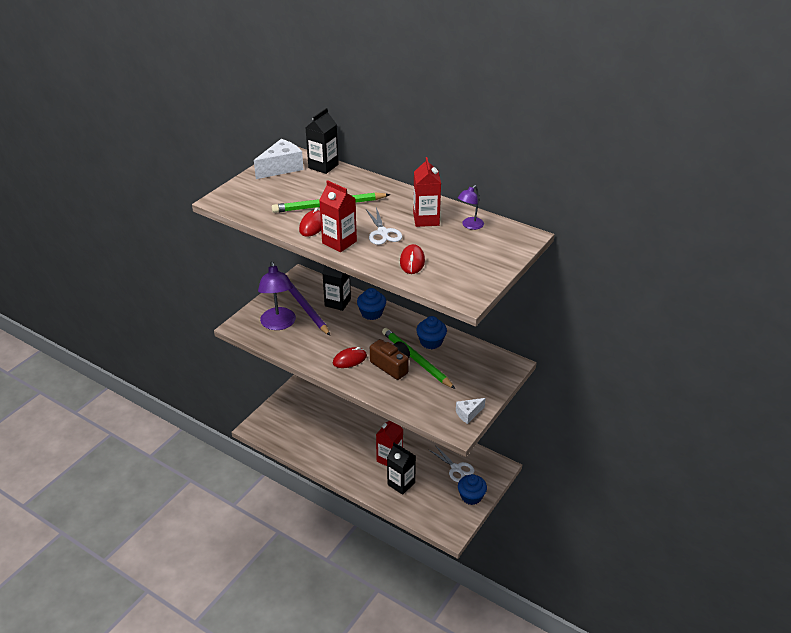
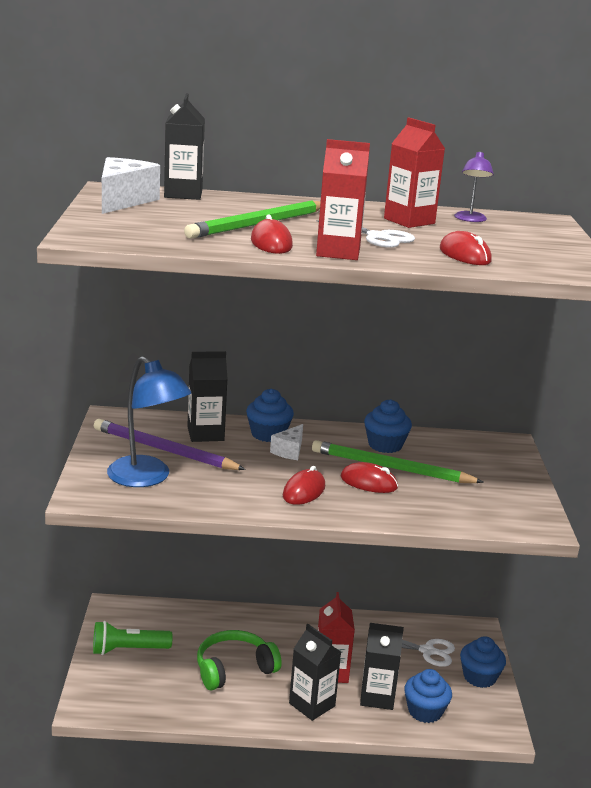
camera: 35 degrees left, 15 degrees down
(279, 324) = (147, 478): purple lamp -> blue lamp
(297, 404) = (128, 650): none -> green flashlight
(340, 436) = (234, 669): none -> green headphones
(362, 473) = (312, 705): none -> black carton
(391, 365) = (368, 482): brown camera -> red mouse
(419, 503) = (425, 711): none -> blue cupcake
(468, 414) = (530, 505): white cheese -> white cheese (289, 451)

